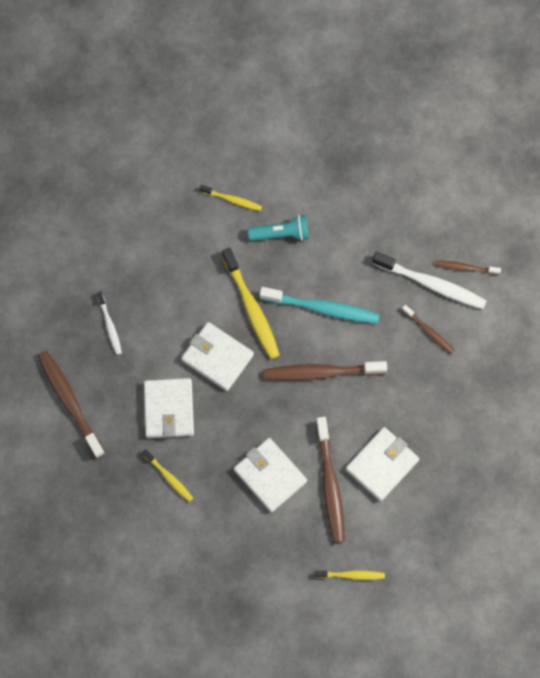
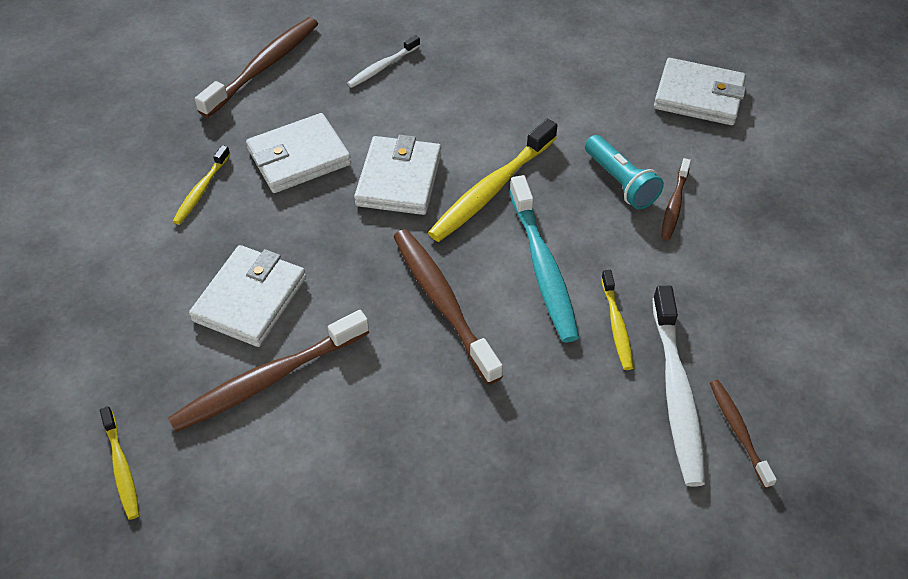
camera: 65 degrees right, 20 degrees down
(232, 200) = (629, 117): yellow toothbrush -> yellow toothbrush (616, 325)
(382, 464) = (331, 440): white wallet -> white wallet (698, 96)
(428, 331) = (595, 420): brown toothbrush -> brown toothbrush (674, 205)

